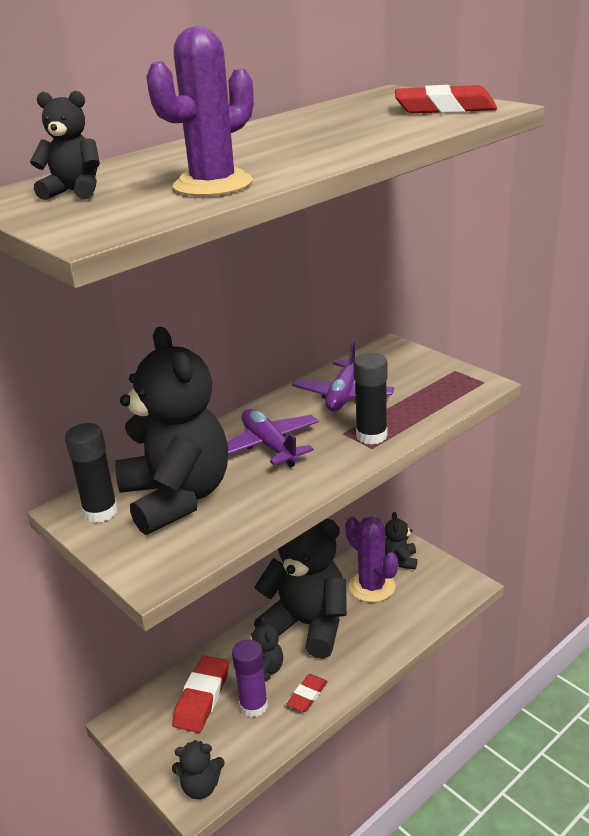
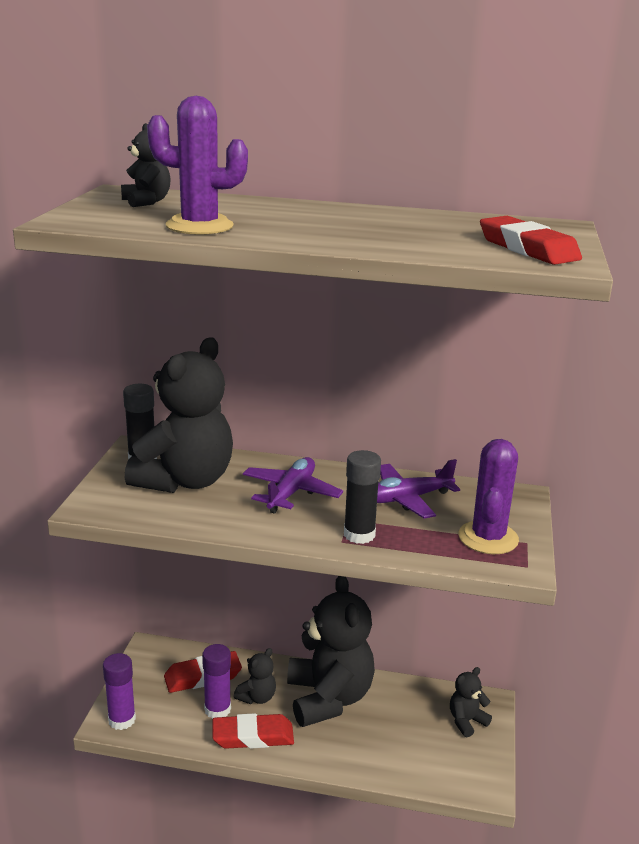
camera: 50 degrees right, 5 degrees down
(201, 786) = (122, 720): black teddy bear -> purple glue stick
(307, 695) = (253, 736): red eraser -> red eraser, size x1.64
(372, 587) = (413, 717): purple cactus -> purple cactus (488, 538)

